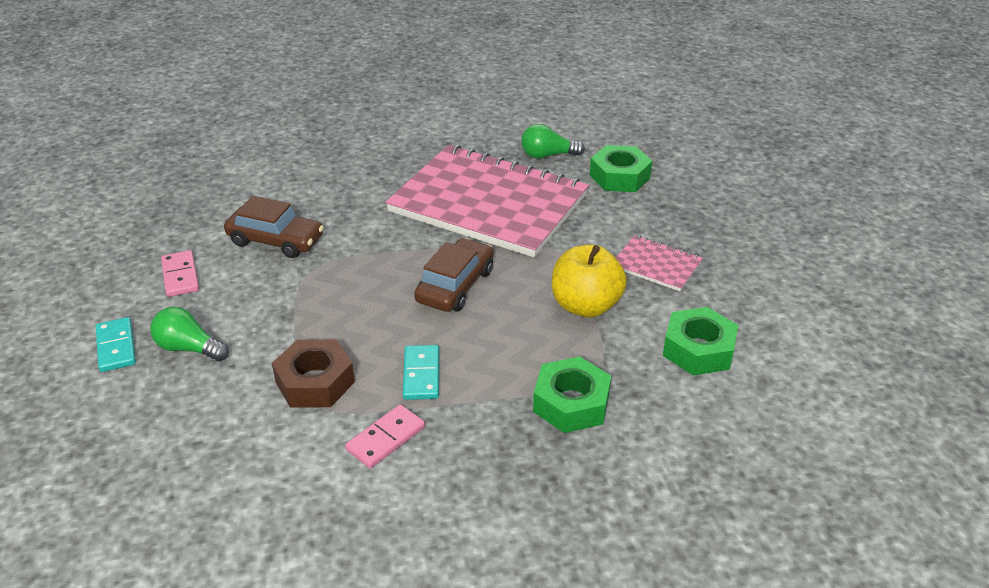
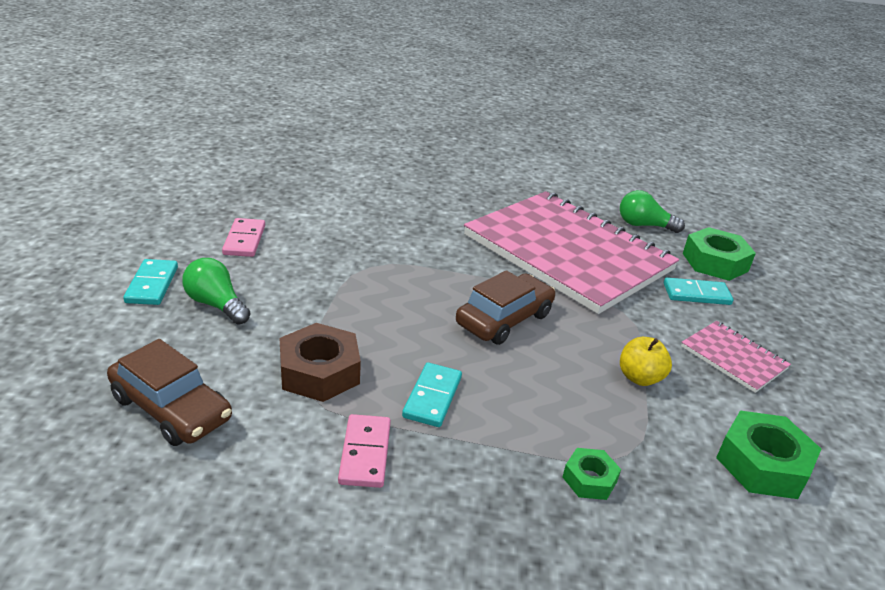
camera: 15 degrees right, 5 degrees down
(276, 240) = (347, 233): brown car -> brown car (171, 408)
(385, 438) = (365, 453): pink domino -> pink domino turned 60 degrees counterclockwise
(571, 403) = (589, 479): green nut -> green nut, size x0.56
(585, 306) = (639, 378): yellow apple -> yellow apple, size x0.59
(611, 213) = (696, 294): none -> turquoise domino

